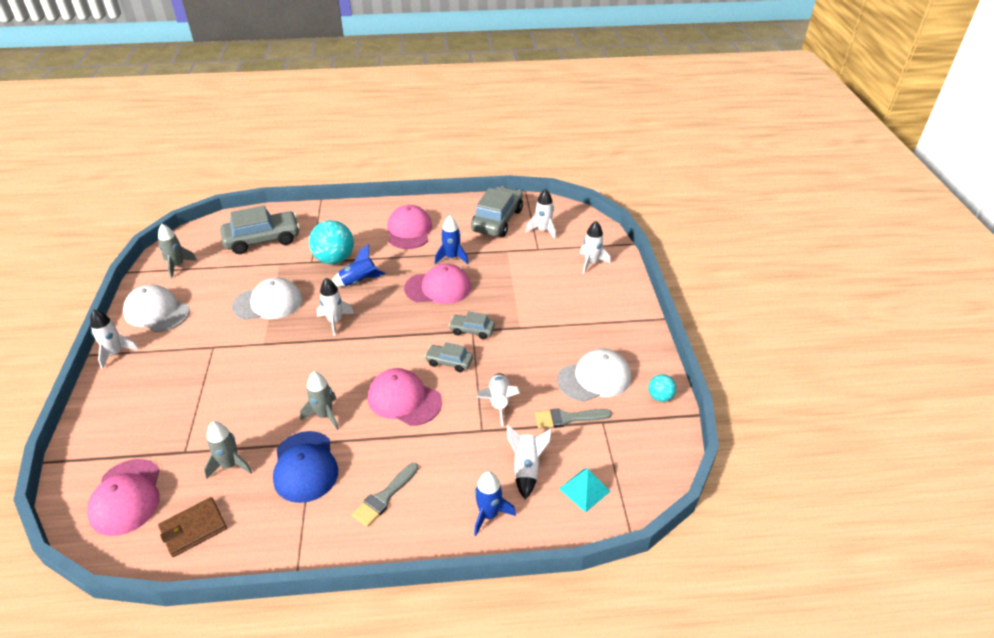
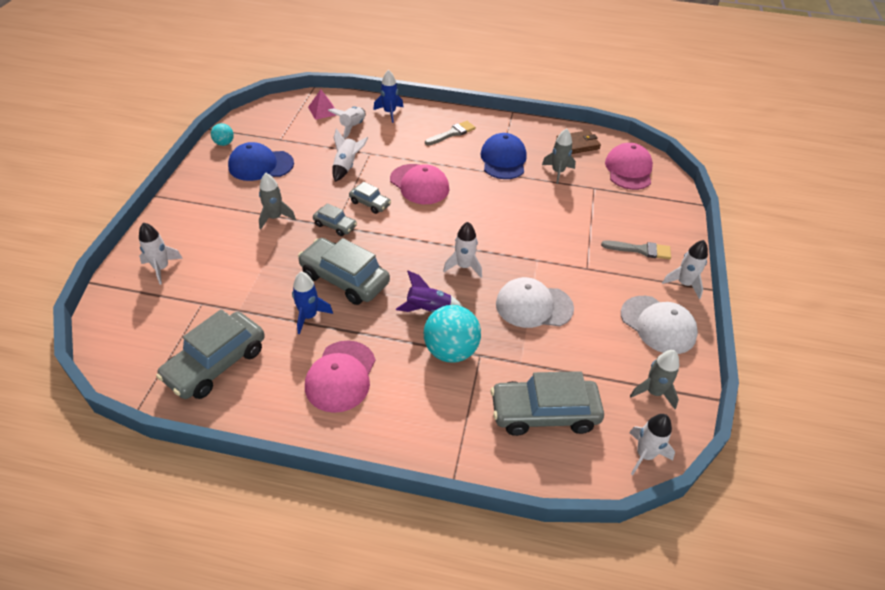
camera: 165 degrees left, 5 degrees up
(324, 415) = (485, 187): grey rocket -> grey rocket (275, 218)
(359, 281) = (428, 309): blue rocket -> purple rocket
(438, 288) = (344, 279): pink cap -> grey car
(543, 230) = (172, 330): white rocket -> white rocket (644, 455)
(568, 418) = (303, 146): grey brush -> grey brush (640, 250)
(584, 490) = (323, 110): turquoise pyramid -> pink pyramid
(594, 378) = (261, 165): white cap -> blue cap

